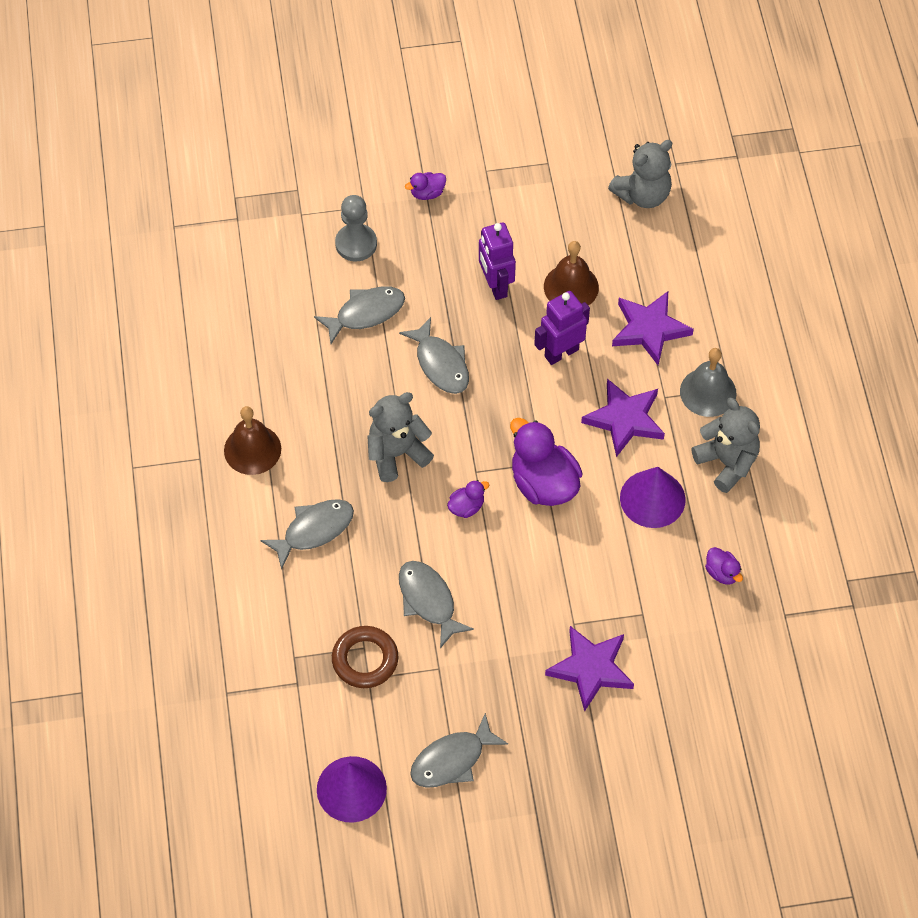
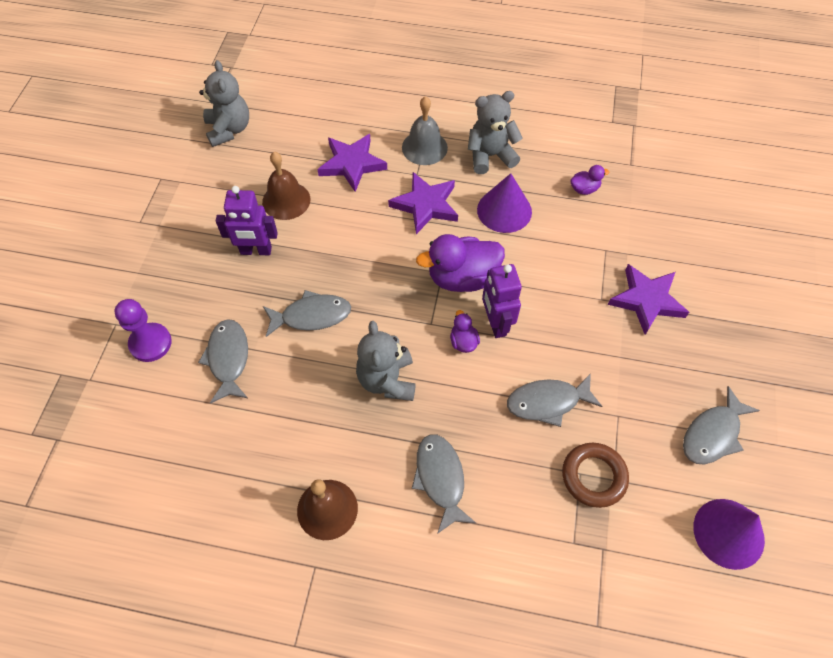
camera: 70 degrees left, 0 degrees up
(356, 244) = (150, 343): grey pawn -> purple pawn
(427, 193) = (134, 271): purple duck -> none
(452, 760) = (713, 434): grey fish -> grey fish turned 60 degrees clockwise
(561, 353) = (344, 226): purple robot -> purple robot (496, 324)

